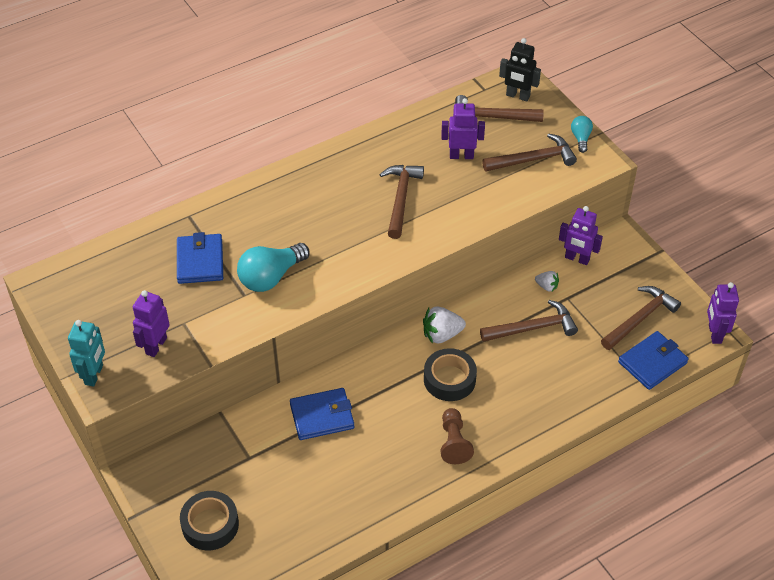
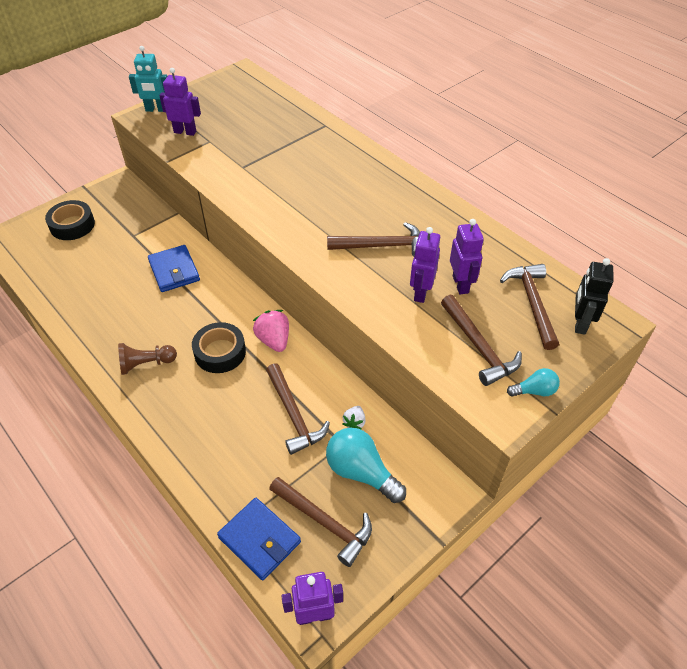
camera: 80 degrees right, 0 degrees up
(200, 261) = (276, 139): blue wallet -> none
(271, 277) = (264, 178): turquoise light bulb -> turquoise light bulb (361, 472)
(442, 335) = (274, 340): white strawberry -> pink strawberry
(577, 259) = (402, 449): purple robot -> purple robot (420, 292)

